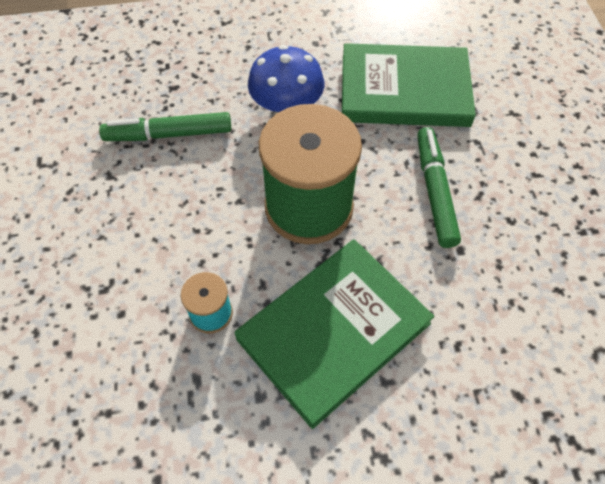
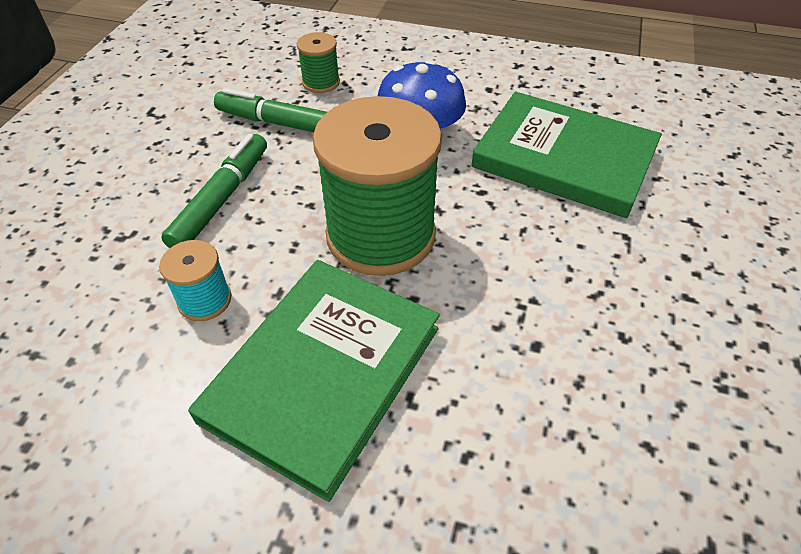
camera: 25 degrees right, 10 degrees down
(174, 82) = (321, 82): none -> green spool
(333, 331) = (323, 373): green book -> green book turned 45 degrees counterclockwise
(434, 191) = (540, 270): green marker -> green marker (221, 199)

